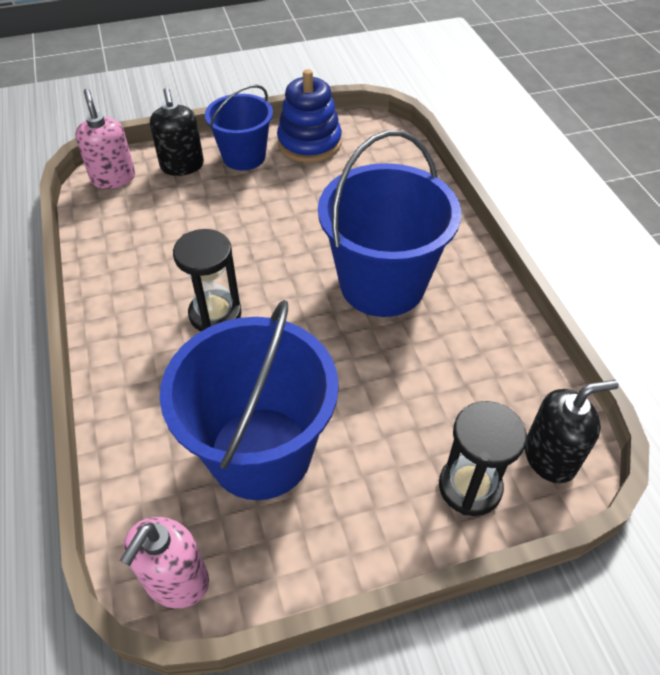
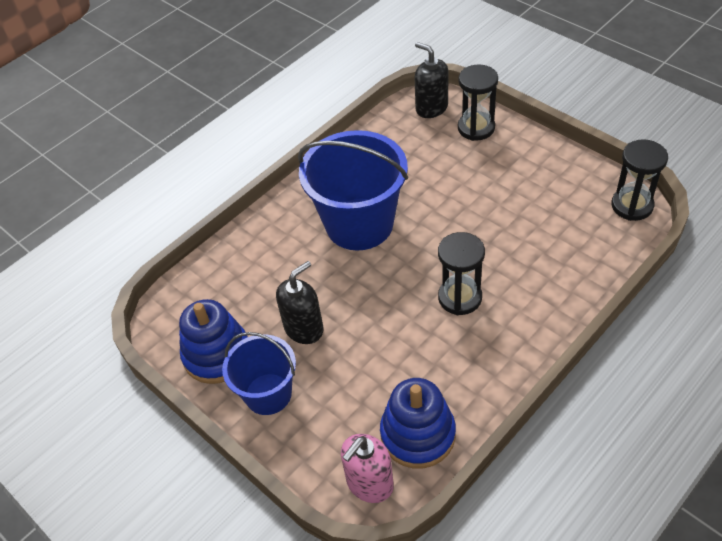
camera: 115 degrees left, 0 degrees up
(118, 219) = (418, 434): none -> blue stacking toy
(176, 580) = (632, 205): pink soap dispenser -> black hourglass
(182, 166) = (313, 436): black soap dispenser -> black soap dispenser (304, 328)
(260, 452) = (535, 214): blue bucket -> none

